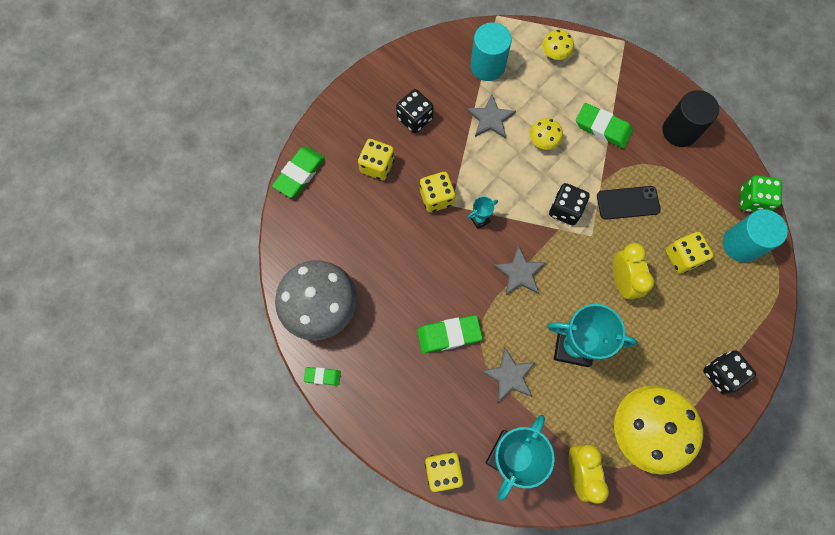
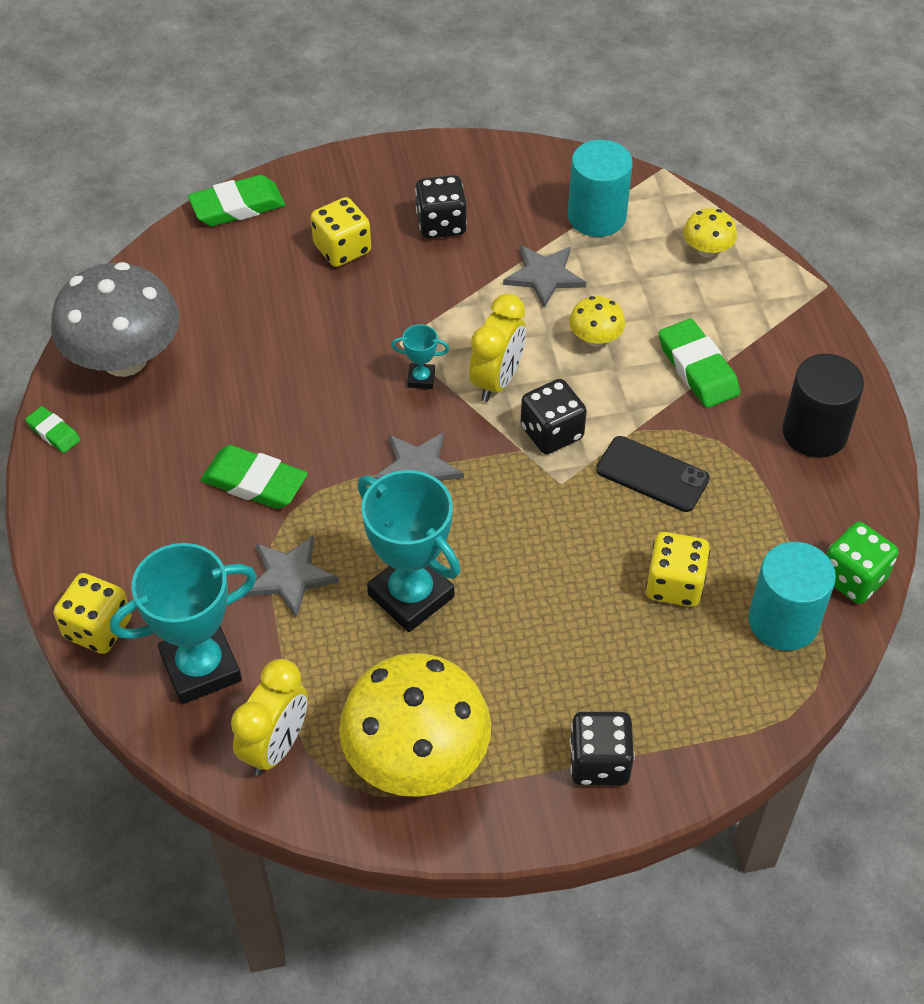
camera: 35 degrees right, 20 degrees down
(436, 198) = (386, 324): yellow dice -> none
(622, 281) = (555, 560): yellow clock -> yellow clock (496, 381)

